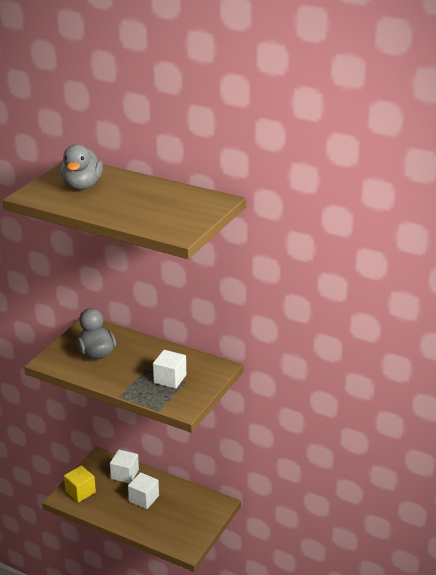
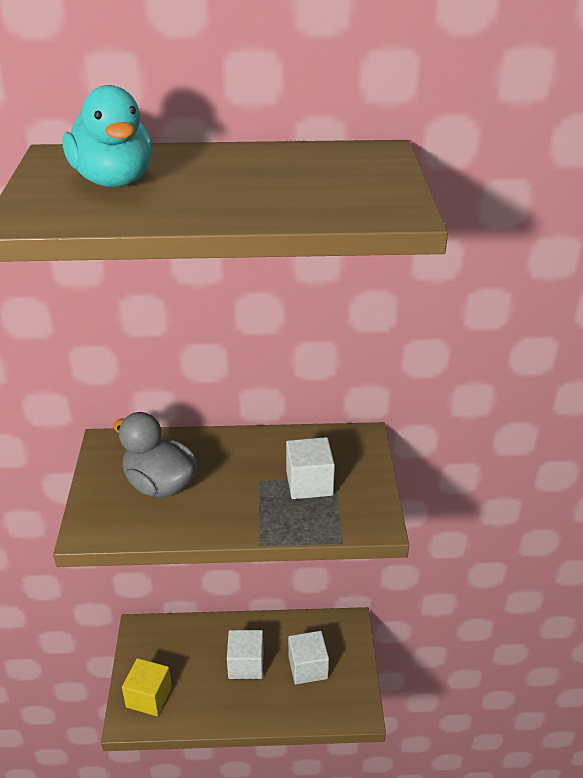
camera: 30 degrees left, 5 degrees up
(82, 186) = (114, 181): grey duck -> turquoise duck
(125, 474) = (193, 639): white cube -> white cube (308, 667)

